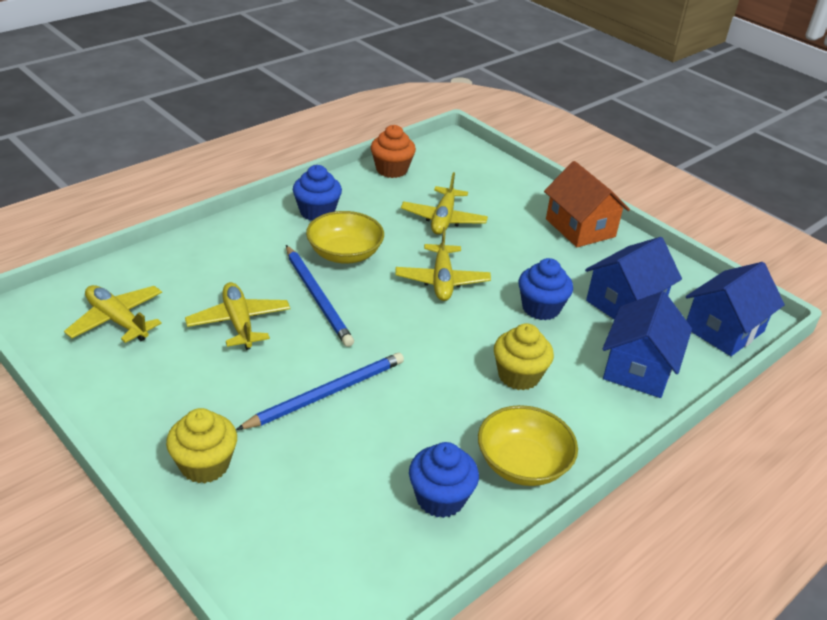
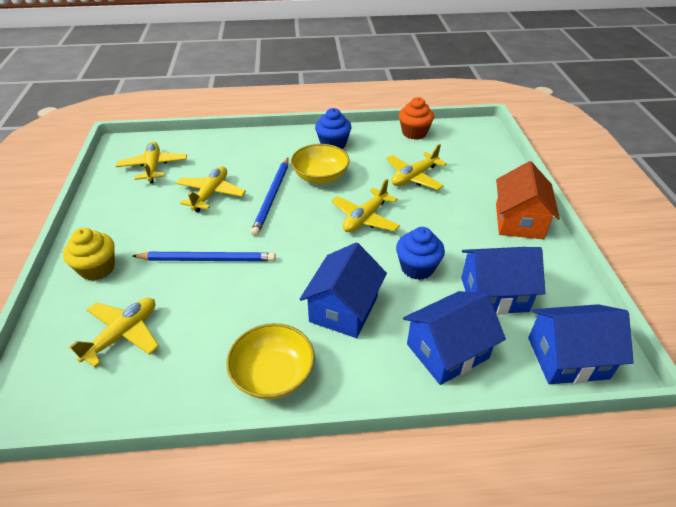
camera: 40 degrees right, 5 degrees up
(330, 512) = (123, 335): none -> yellow plane
(440, 498) = (193, 365): blue cupcake -> none
(519, 376) = (344, 309): yellow cupcake -> blue house

